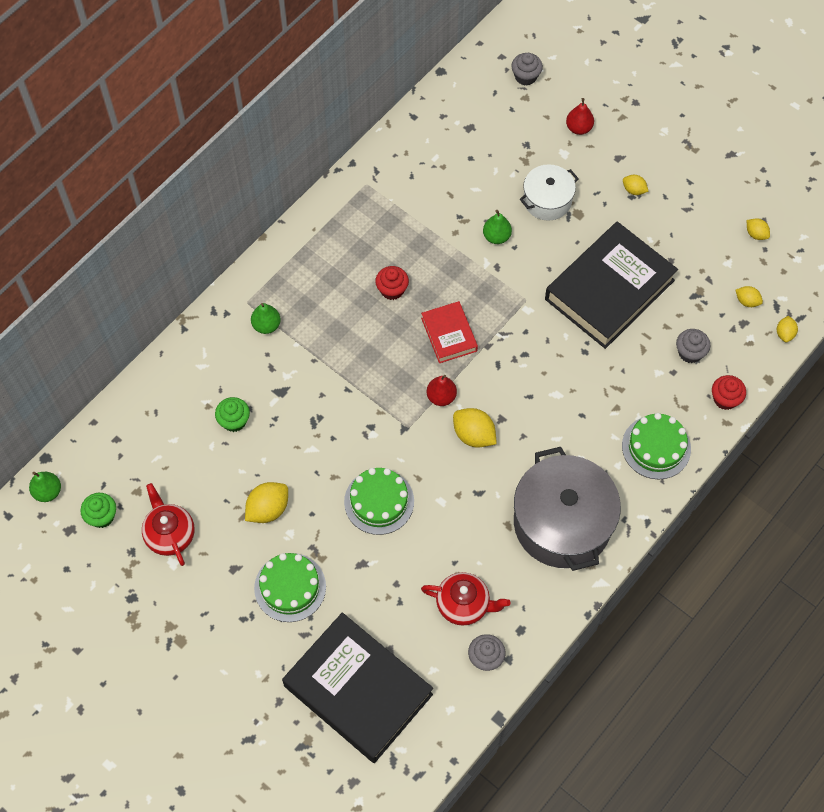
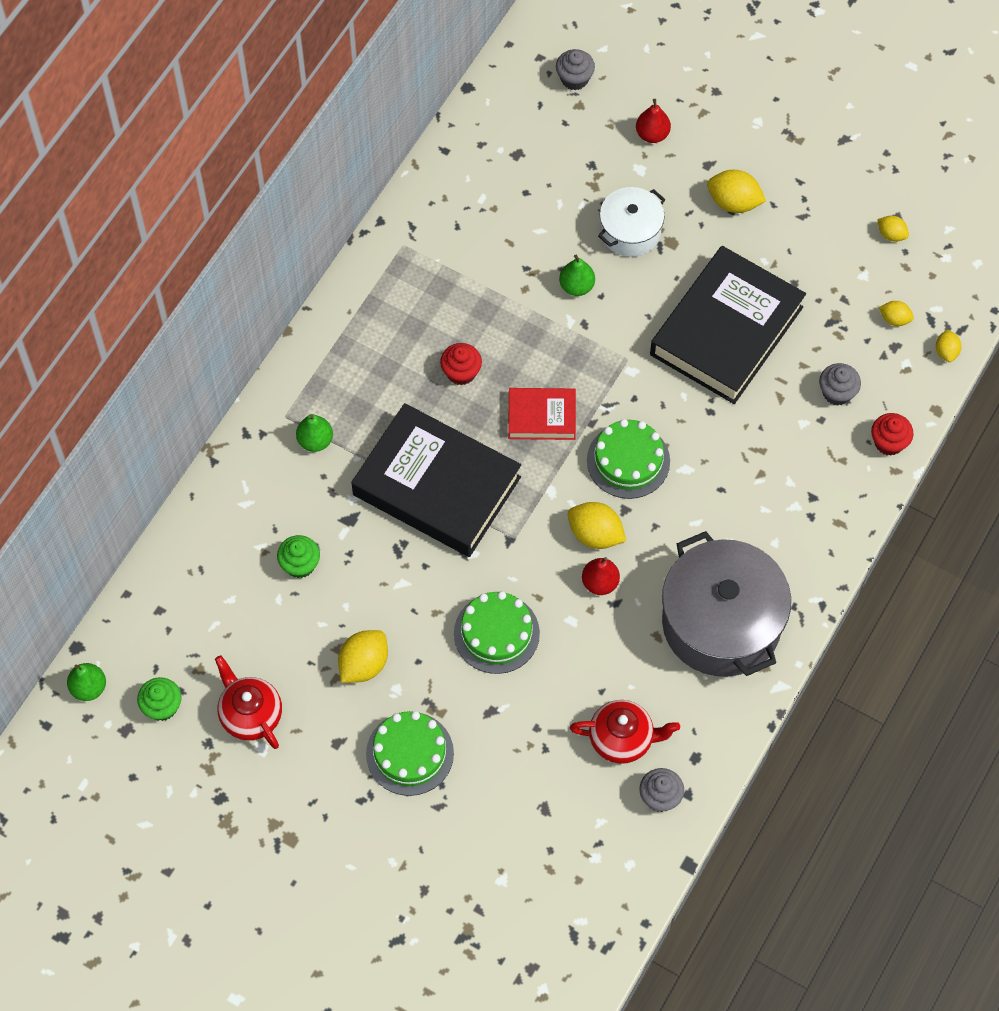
camera: 10 degrees left, 0 degrees up
(358, 690) = (516, 860): black book -> black book (437, 486)
(441, 397) = (547, 494): red pear -> red pear (600, 583)
(449, 334) = (541, 417): red book -> red book turned 60 degrees counterclockwise
(634, 190) = (734, 202): yellow lemon -> yellow lemon, size x1.72
(656, 447) = (817, 514): green cake -> green cake (628, 460)

